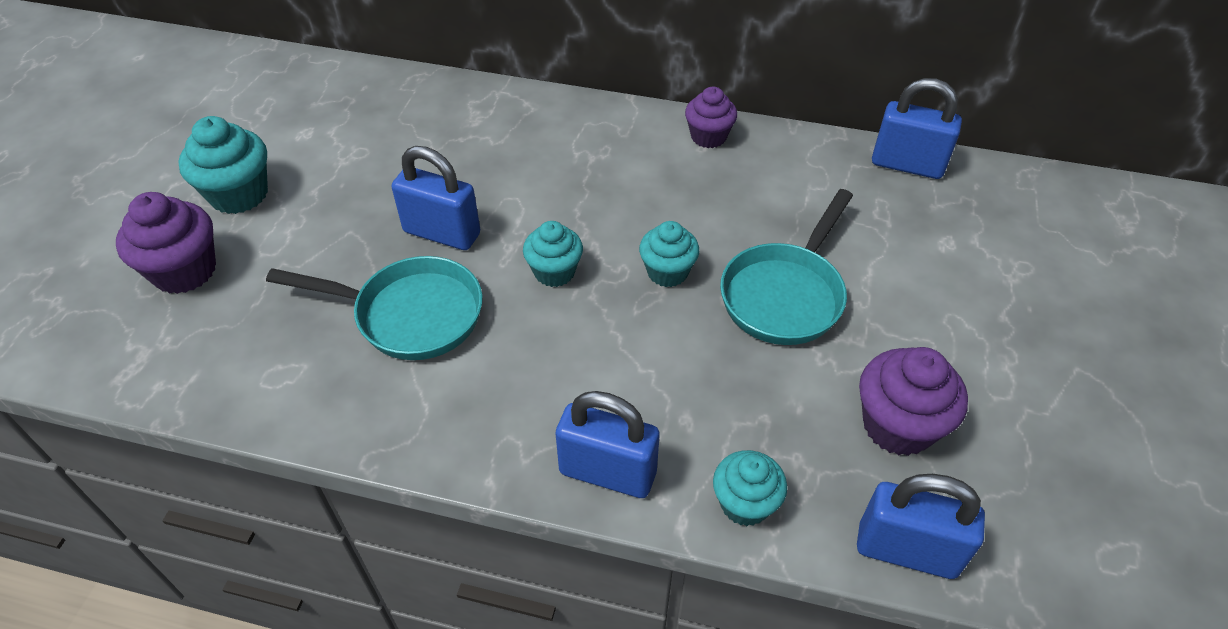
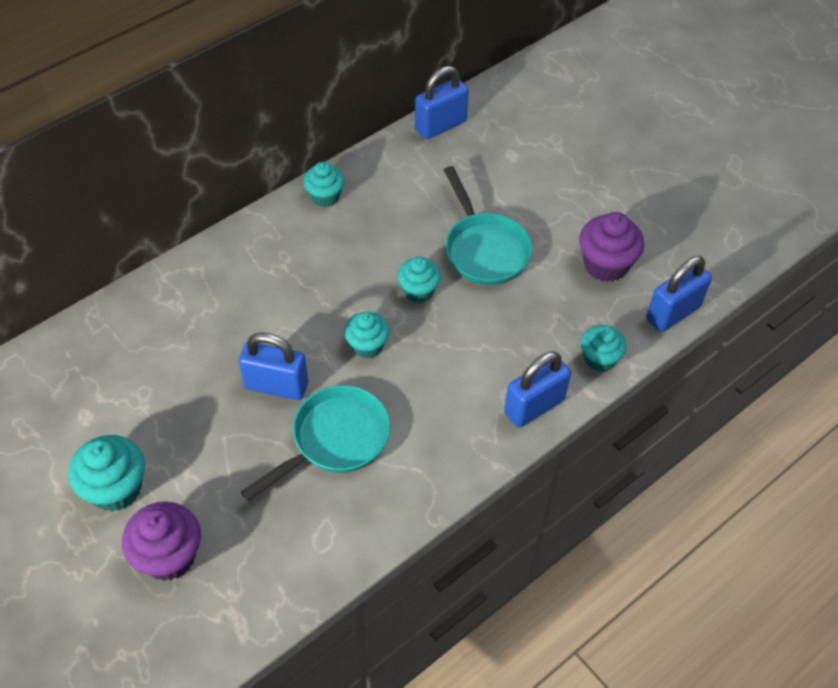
camera: 55 degrees left, 5 degrees up
(442, 233) = (276, 386): blue padlock -> blue padlock turned 45 degrees clockwise
(708, 136) = (325, 196): purple cupcake -> turquoise cupcake

